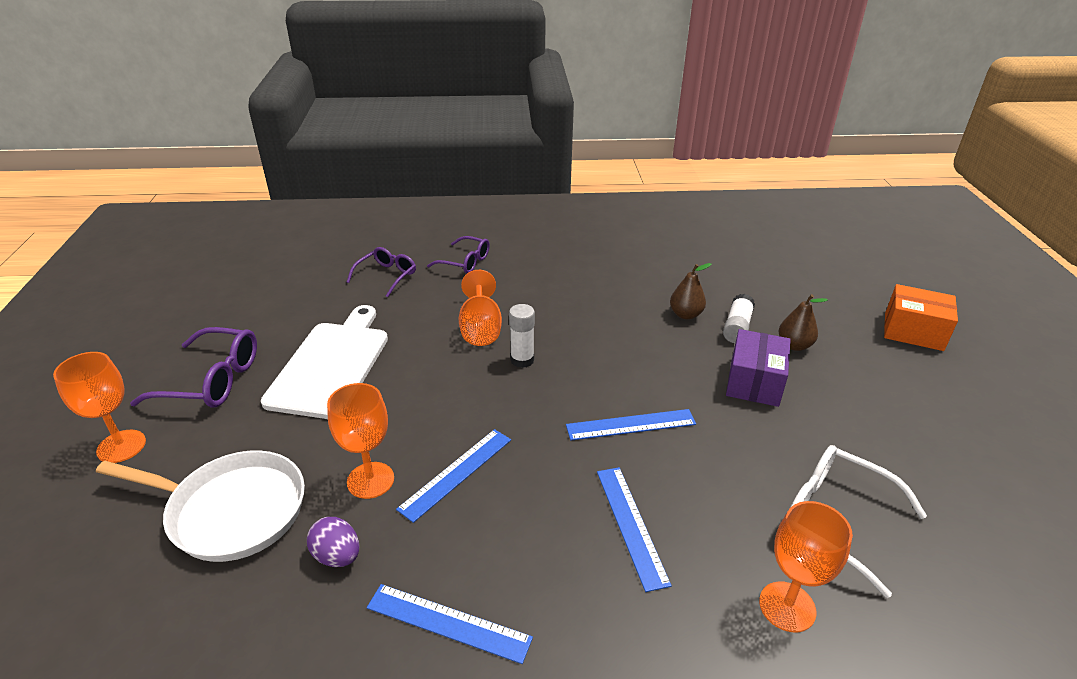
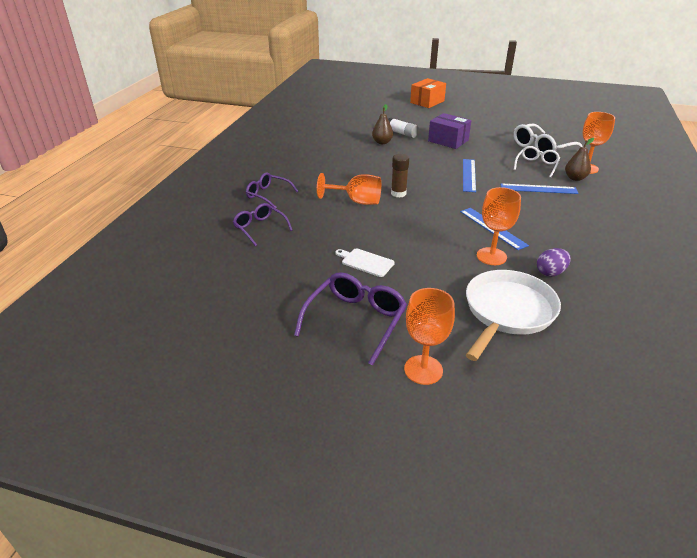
camera: 70 degrees left, 0 degrees up
(331, 365) = (365, 262): white cutting board -> white cutting board, size x0.46
(448, 623) = (595, 244): blue ruler -> none
(465, 262) = (268, 195): purple glasses -> purple glasses turned 105 degrees counterclockwise
(522, 360) = (398, 193): white glue stick -> brown glue stick
(736, 515) = (536, 166): none -> white glasses
(794, 345) = (424, 126): brown pear -> brown pear (575, 178)

